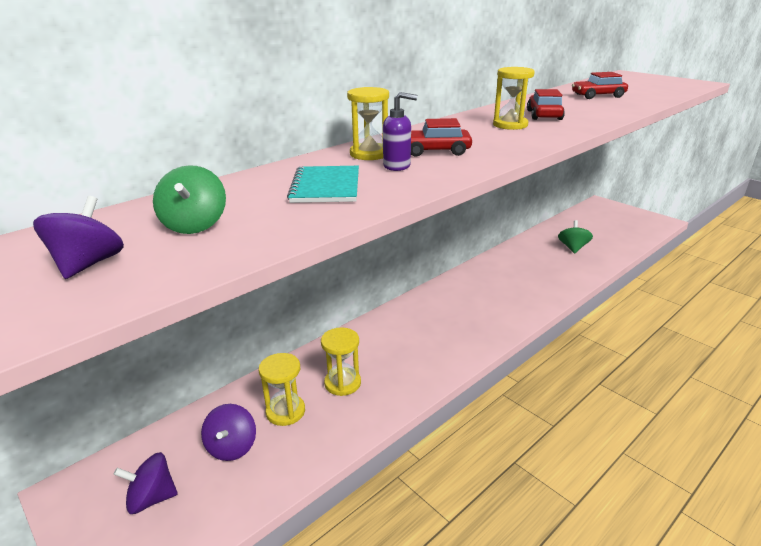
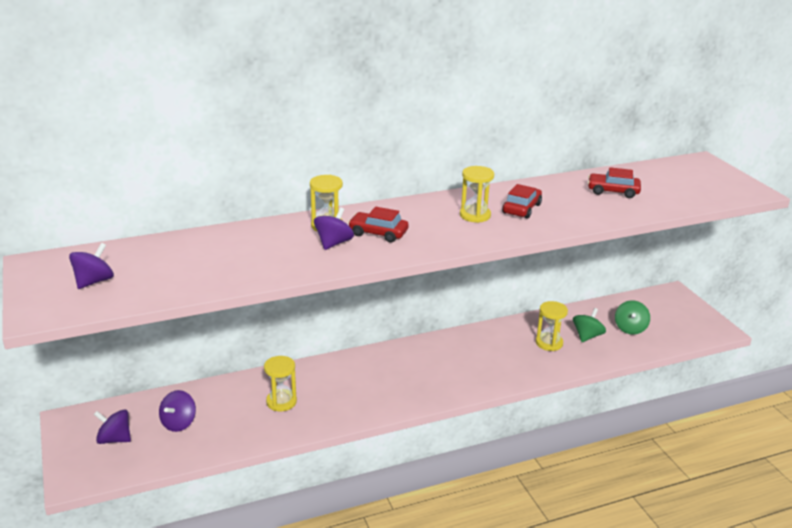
camera: 20 degrees right, 0 degrees up
(195, 225) = (164, 266): green spinning top -> green spinning top (630, 328)
(285, 411) = (228, 410): yellow hourglass -> yellow hourglass (549, 343)
(326, 186) = (267, 252): turquoise notebook -> none
(397, 166) = (334, 243): purple soap dispenser -> purple spinning top

